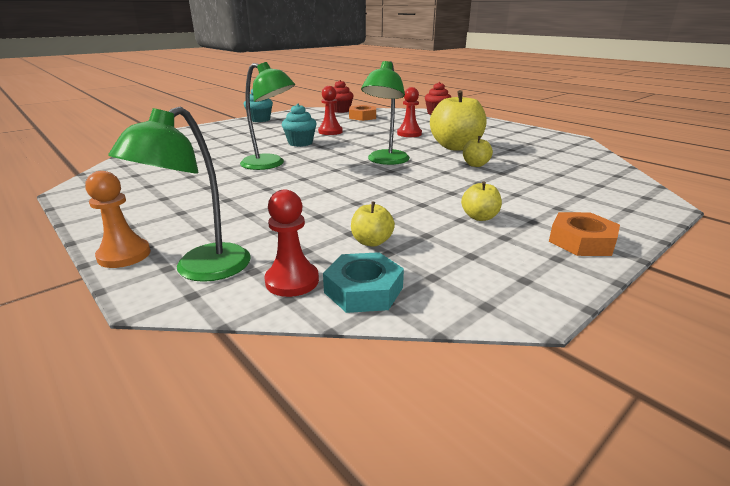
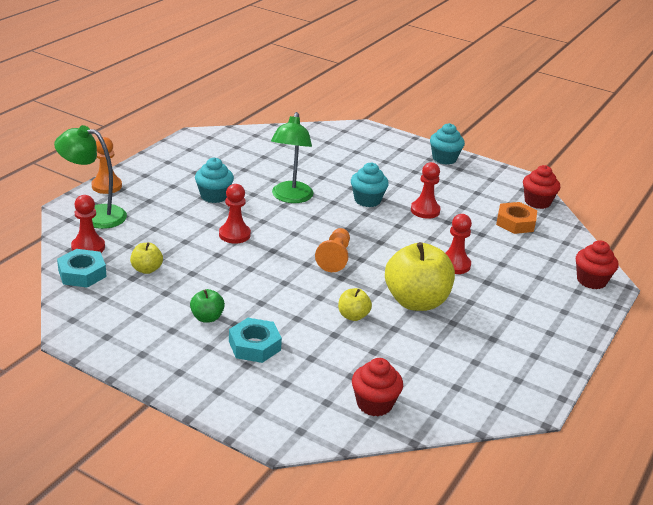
camera: 70 degrees right, 5 degrees up
(231, 193) = (214, 196): none -> turquoise cupcake
(321, 191) = (234, 234): none -> red pawn
(385, 161) = (335, 258): green lamp -> orange pawn
(479, 217) = (207, 317): yellow apple -> green apple
(526, 201) = (254, 345): none -> turquoise nut
(581, 241) = (174, 369): orange nut -> none
(594, 171) = (374, 404): none -> red cupcake

